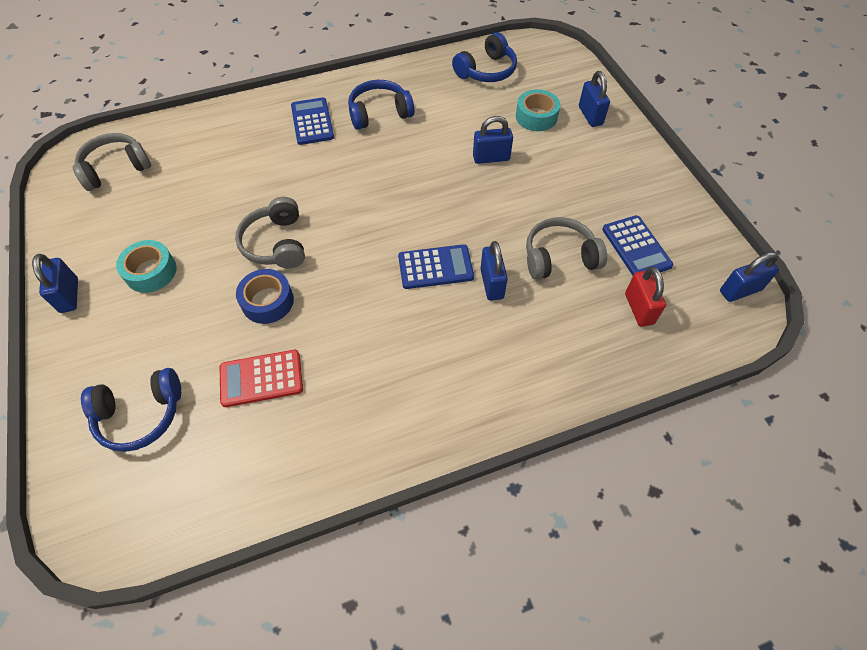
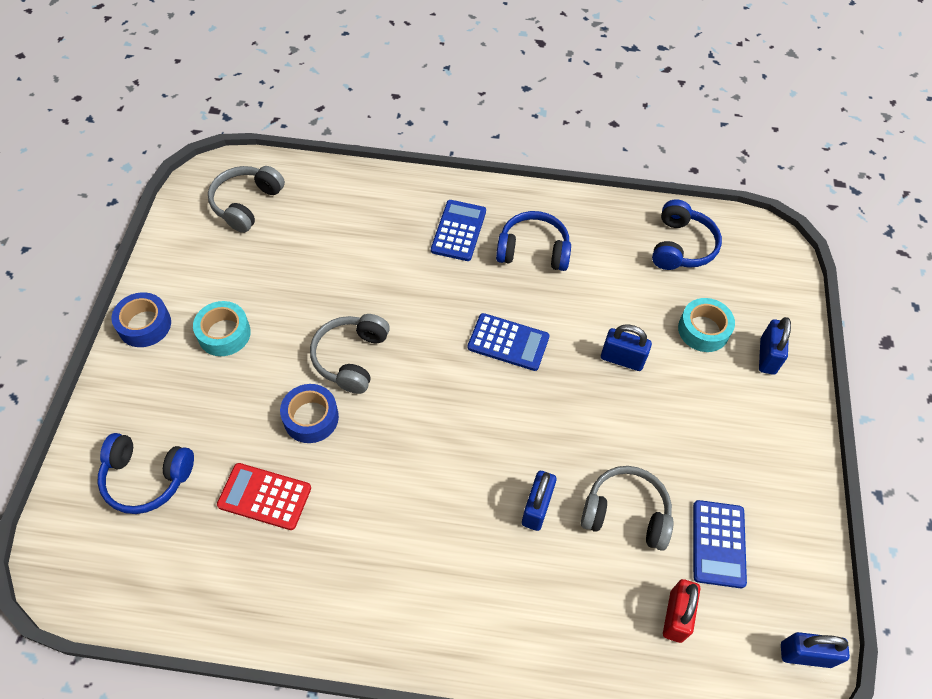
camera: 25 degrees right, 0 degrees up
(69, 295) = (144, 325): blue padlock -> blue tape
(116, 169) = (246, 204): grey headphones -> grey headphones turned 60 degrees counterclockwise
(435, 267) = (490, 460): blue calculator -> blue calculator (508, 342)
(486, 71) = (681, 246): blue headphones -> blue headphones turned 60 degrees counterclockwise

